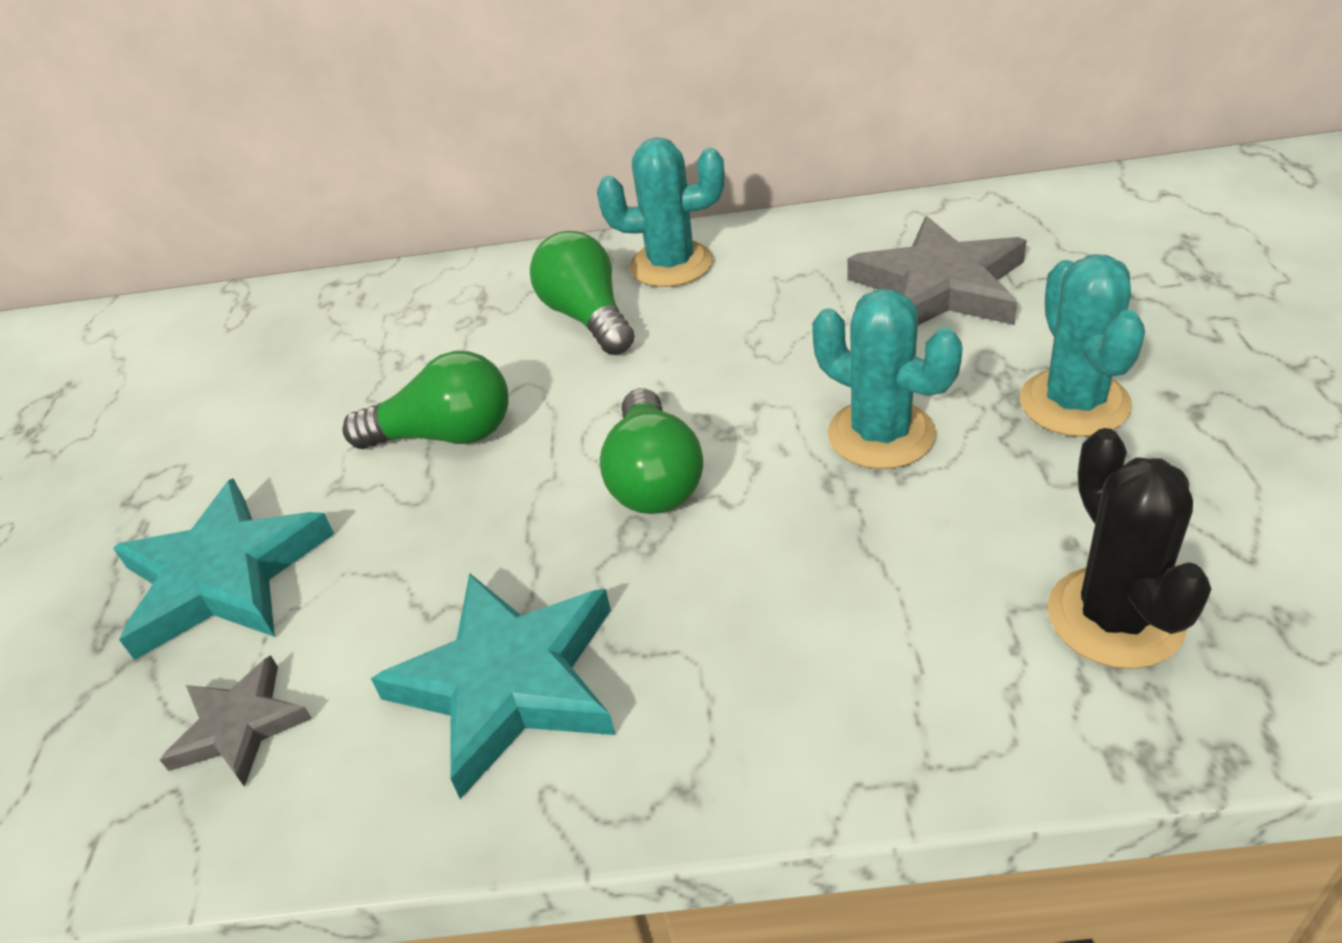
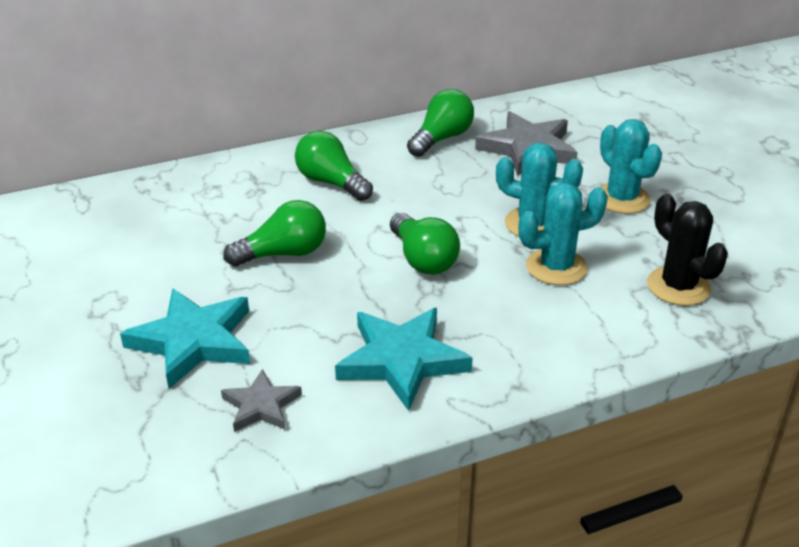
camera: 25 degrees left, 5 degrees down
(671, 264) = (365, 149): turquoise cactus -> turquoise cactus (556, 267)
(801, 256) = (441, 138): none -> green light bulb

